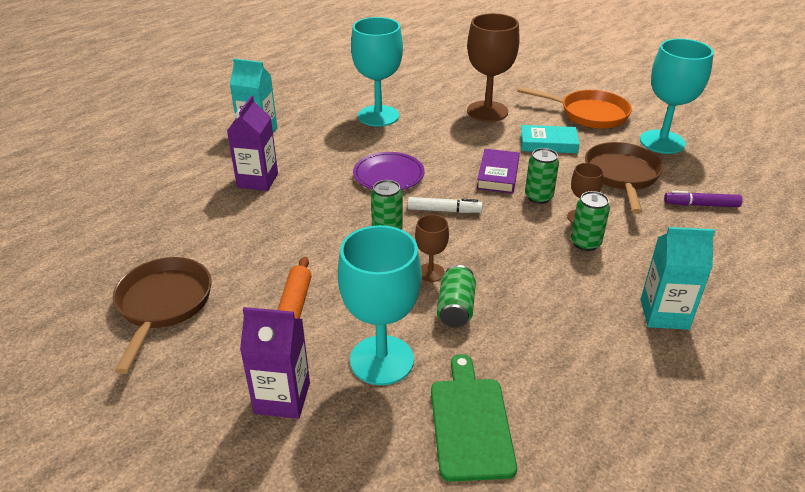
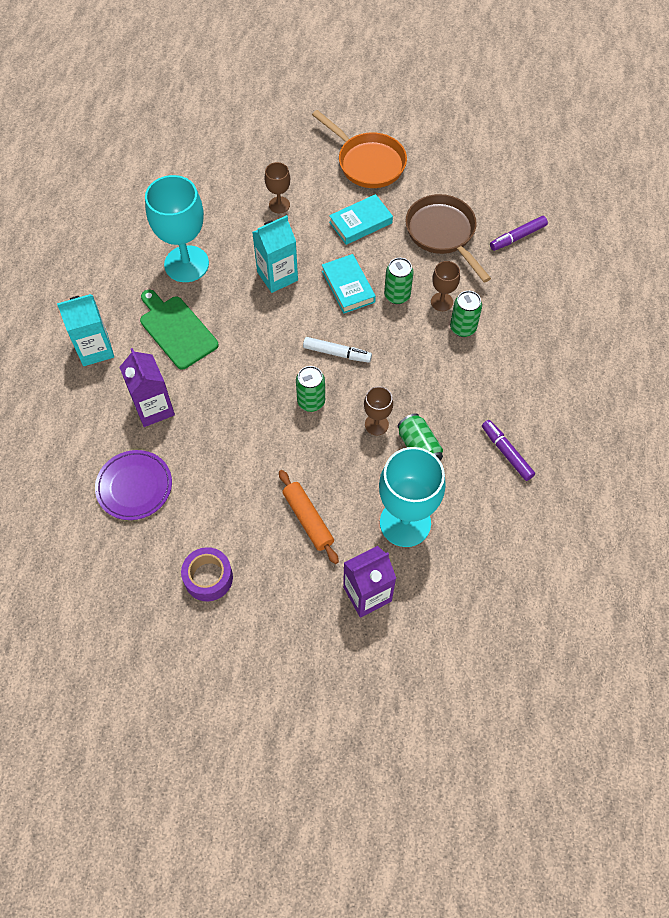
camera: 35 degrees left, 25 degrees up
(163, 305) = (208, 578): brown pan -> purple tape
(388, 175) = (260, 337): purple plate -> purple plate (134, 486)
(444, 210) = (337, 353): white marker -> white marker turned 45 degrees clockwise
(470, 422) = (495, 534): green cutting board -> green cutting board (176, 330)
(487, 111) = (279, 205): brown goblet -> brown goblet, size x0.49
(498, 175) = (348, 286): purple book -> turquoise book
(548, 358) = (506, 453): none -> purple marker
(589, 114) = (368, 162): orange pan -> orange pan turned 60 degrees clockwise
(662, 142) = (448, 171): turquoise goblet -> none
(664, 314) = (553, 368): turquoise carton -> turquoise carton (277, 276)

